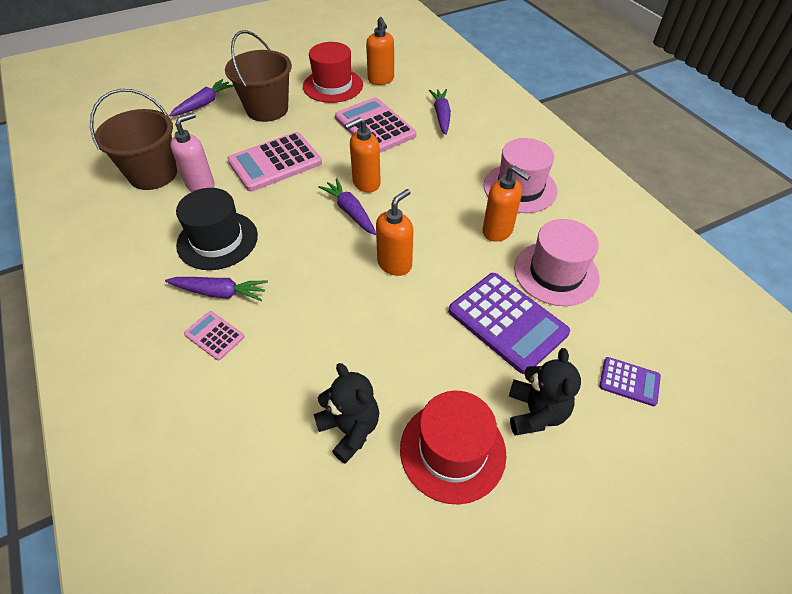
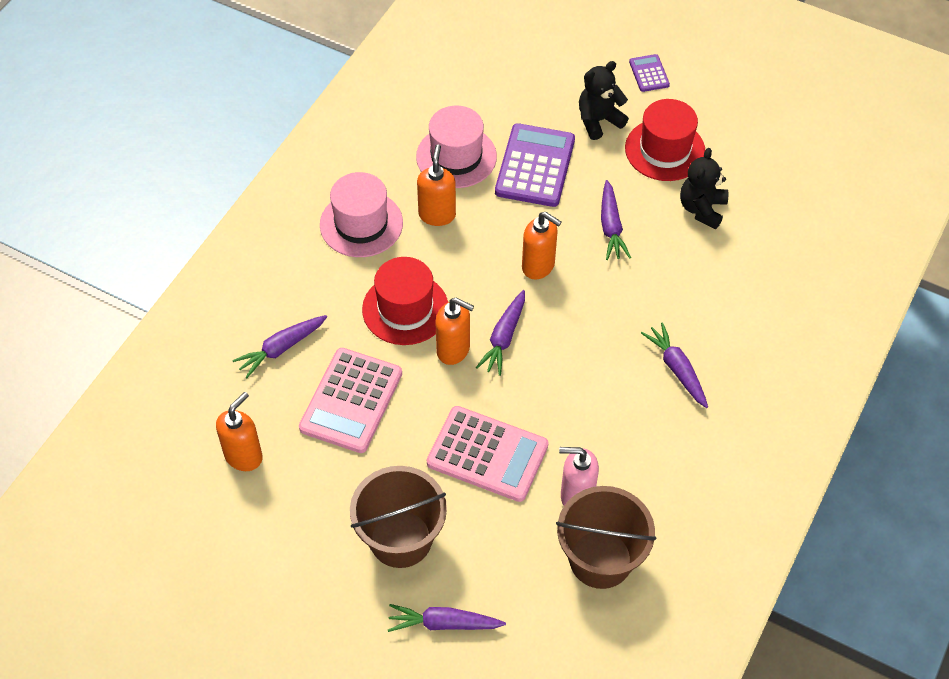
camera: 125 degrees left, 5 degrees up
(214, 336) = (714, 340): pink calculator -> none
(217, 240) = (628, 418): black hat -> none
(333, 86) = (296, 502): red hat -> red hat (405, 309)
(392, 337) = (611, 227): none -> purple carrot
(395, 264) = (538, 266): orange soap dispenser -> orange soap dispenser turned 150 degrees counterclockwise
(629, 381) = (529, 83): purple calculator -> purple calculator (649, 73)

